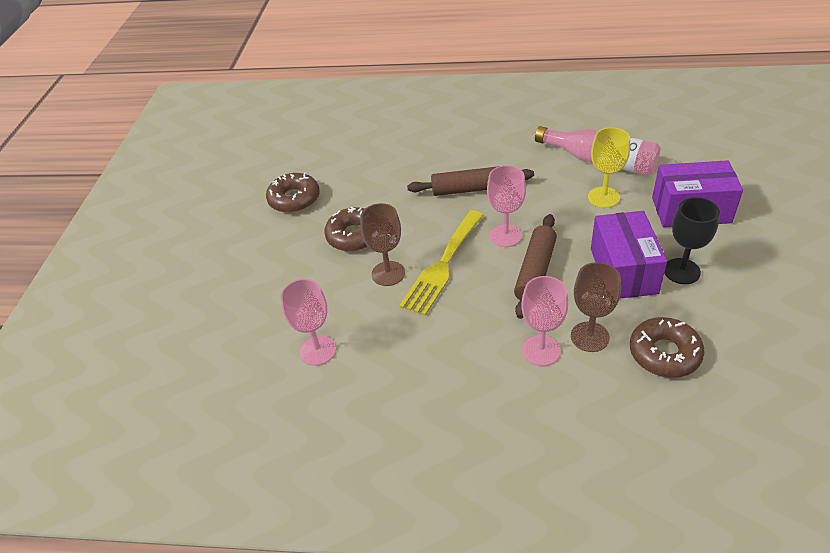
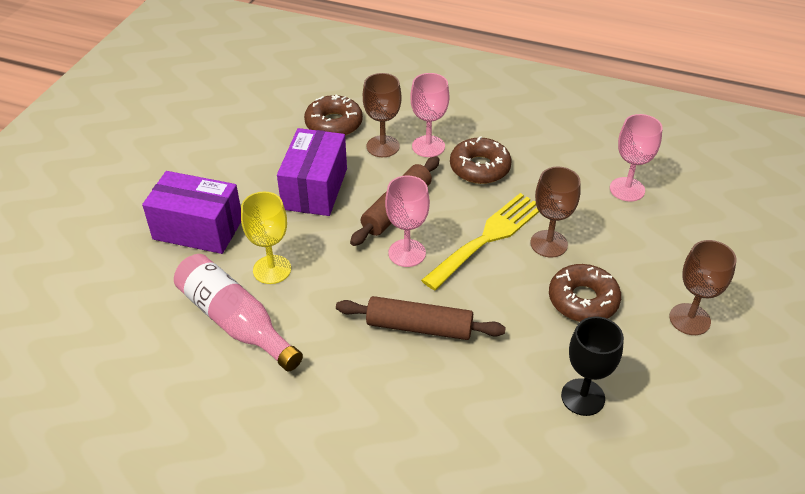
camera: 170 degrees left, 0 degrees up
(272, 242) = (689, 319): none -> brown goblet
(294, 199) = (665, 382): brown donut -> brown donut (480, 168)
(681, 271) = (264, 175): black goblet -> black goblet (583, 397)

